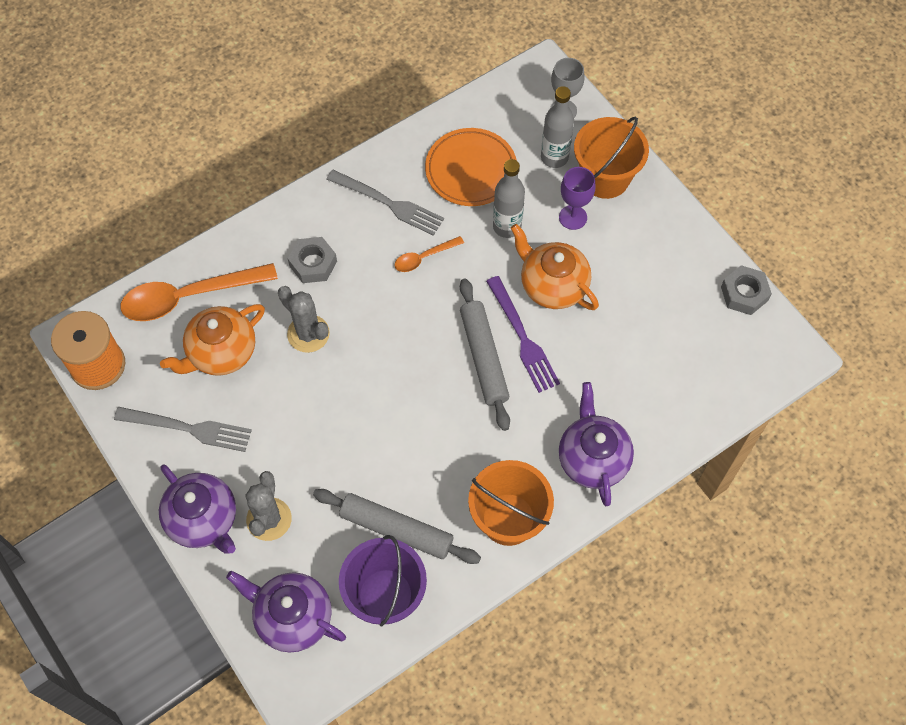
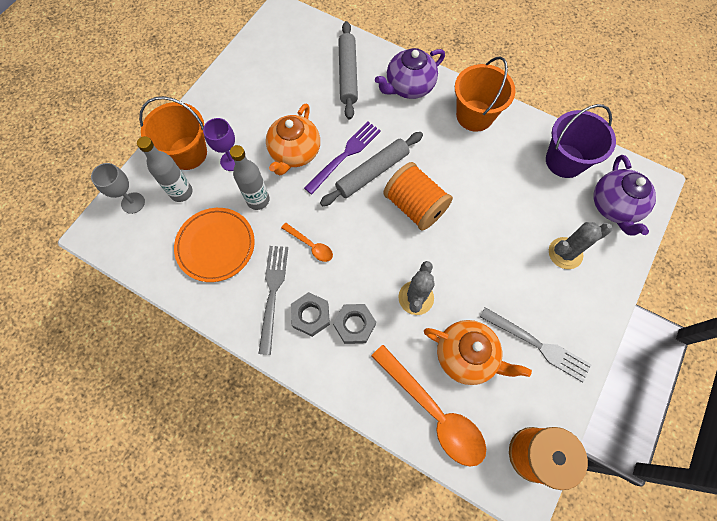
camera: 115 degrees left, 5 degrees up
(189, 428) = (538, 345): grey fork -> grey fork turned 135 degrees clockwise
(204, 520) = (594, 296): purple teapot -> none
(396, 530) = (521, 173): grey rolling pin -> grey rolling pin (348, 74)
(416, 384) = (415, 206): none -> orange spool
(744, 294) = (250, 47): grey nut -> grey nut (311, 316)

